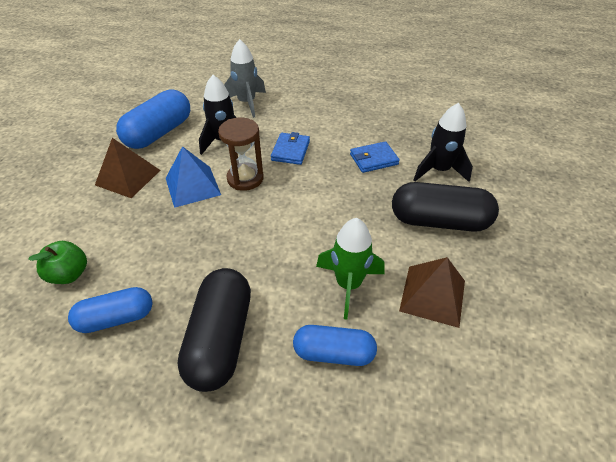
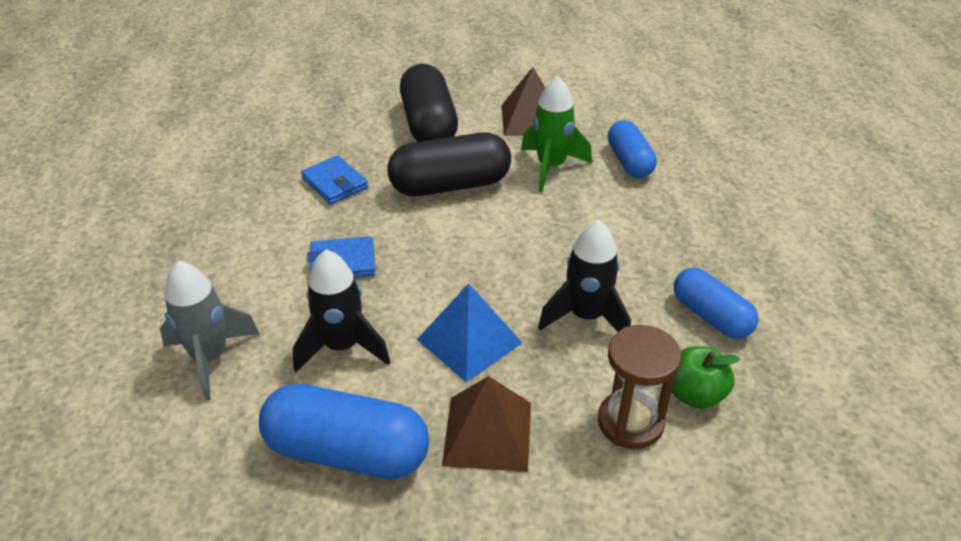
camera: 110 degrees left, 5 degrees down
(220, 339) = (670, 230): black capsule -> black capsule (450, 185)
(245, 178) = (426, 290): brown hourglass -> brown hourglass (630, 422)
(439, 170) = (339, 132): black rocket -> black rocket (586, 317)

